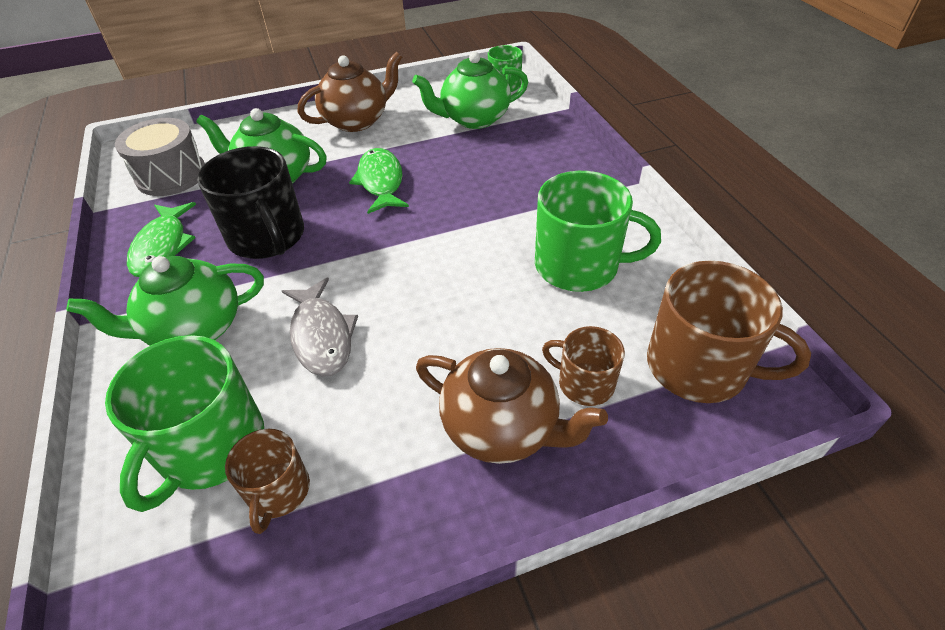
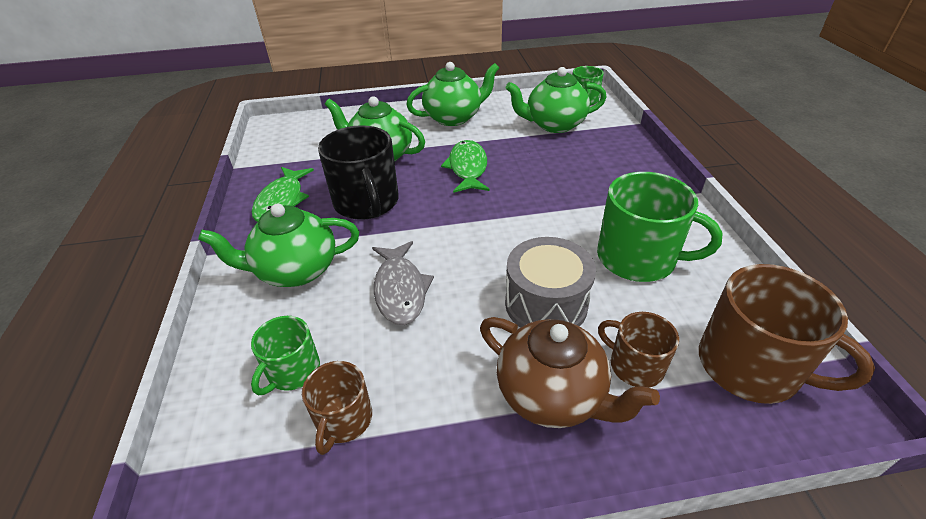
camera: 10 degrees right, 5 degrees down
(171, 175) = (298, 146): grey drum -> grey drum (546, 304)
(210, 447) = (293, 371): green mug -> green mug, size x0.56
(357, 121) = (454, 117): brown teapot -> green teapot

